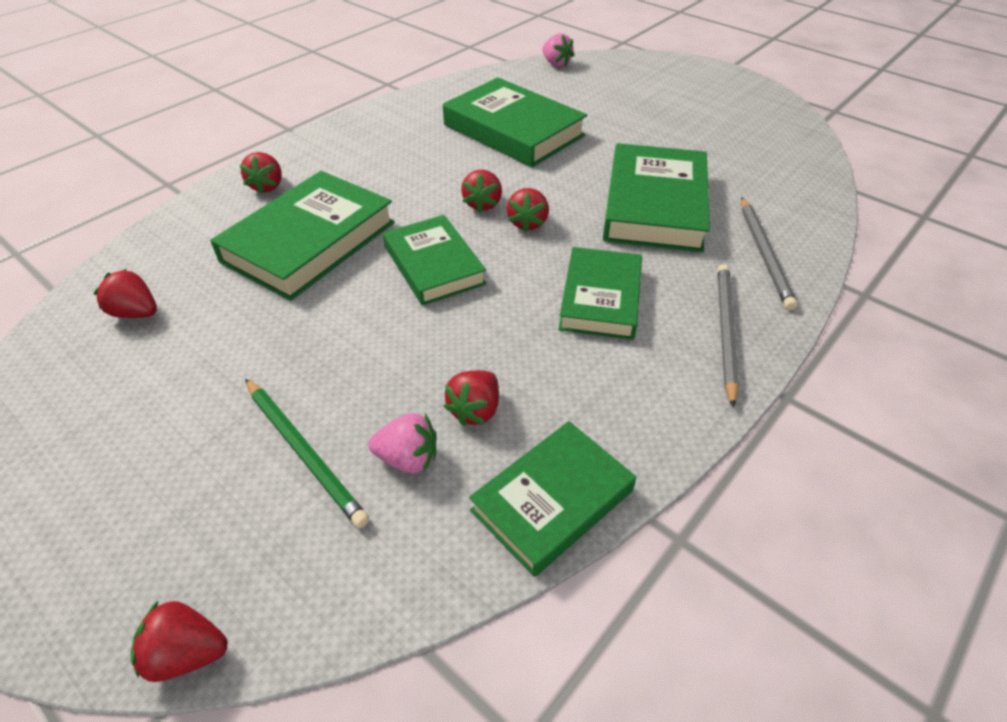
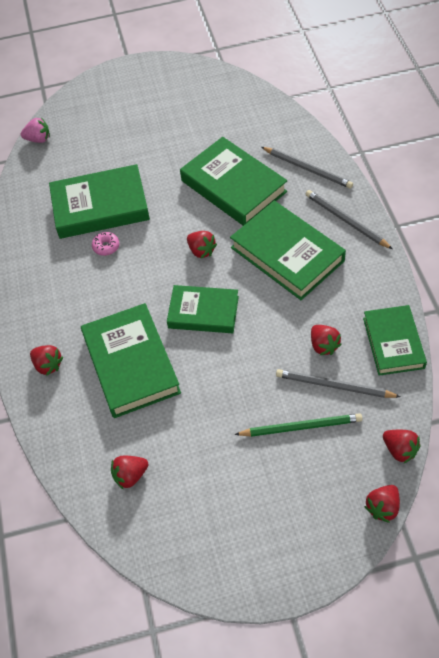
camera: 50 degrees left, 10 degrees up
(408, 458) = (334, 386): pink strawberry -> grey pencil
(463, 156) = (106, 247): none -> pink donut
(483, 204) = (166, 262): red strawberry -> red strawberry (399, 450)
(600, 298) = (287, 254): green book -> green book, size x1.51

